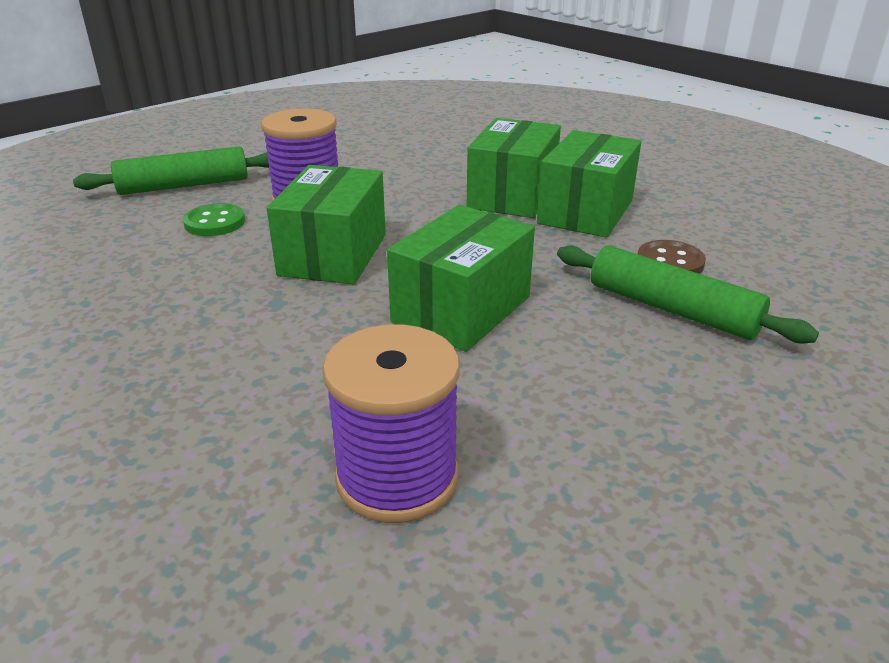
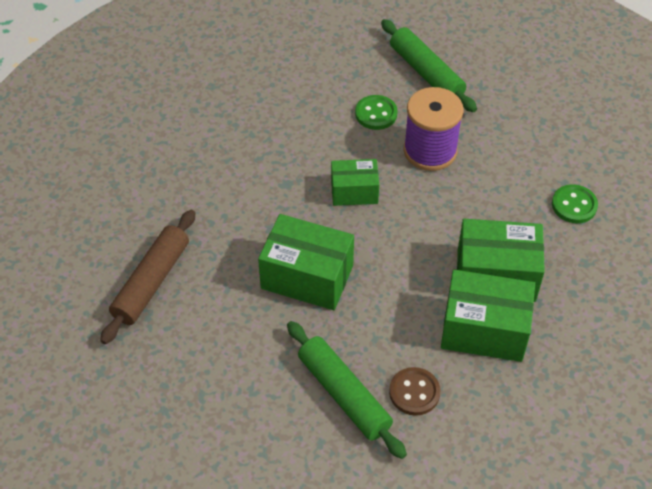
camera: 75 degrees right, 20 degrees up
(333, 254) = (354, 192): green box -> green box, size x0.61
(397, 477) = (151, 282): purple spool -> brown rolling pin
(440, 149) = (574, 205): none -> green button
(672, 309) = (344, 394): green rolling pin -> green rolling pin turned 60 degrees counterclockwise

